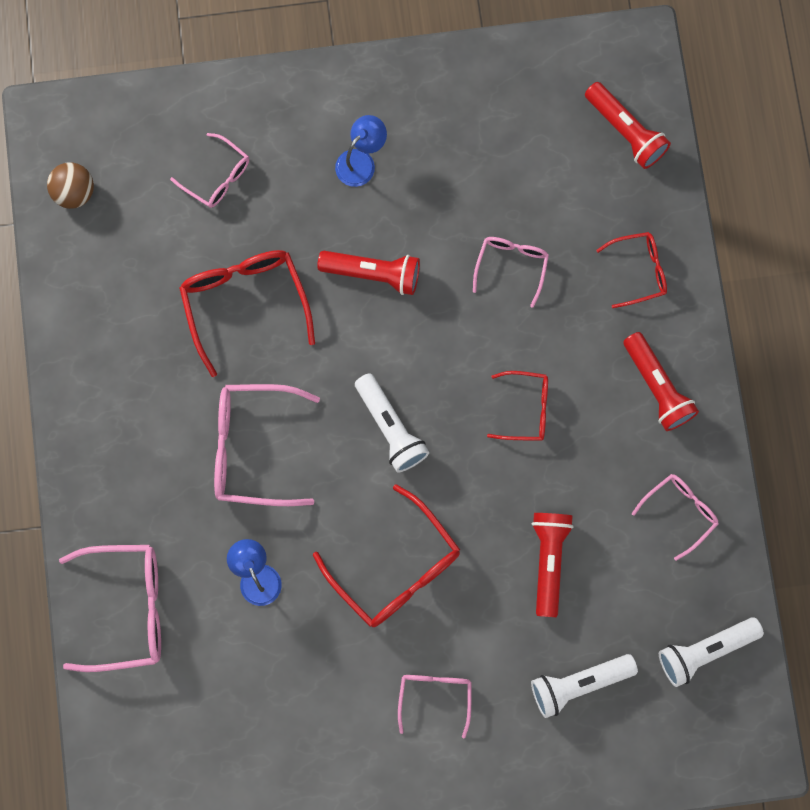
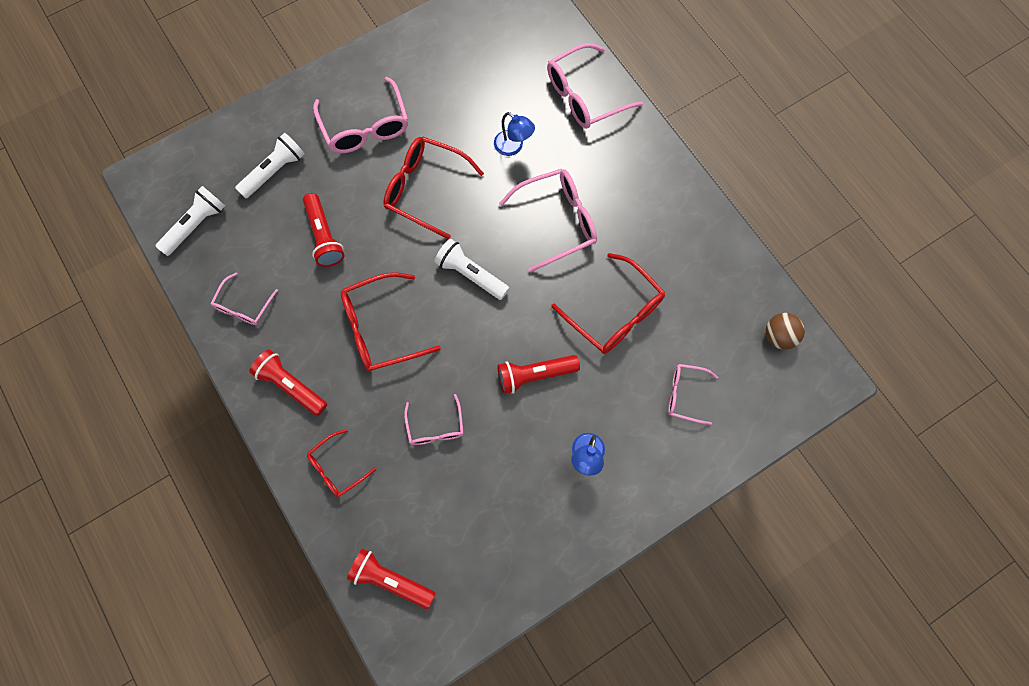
camera: 155 degrees right, 5 degrees down
(435, 697) = (365, 126): pink glasses -> pink glasses, size x1.72
(525, 409) = (381, 328): red glasses -> red glasses, size x1.72

